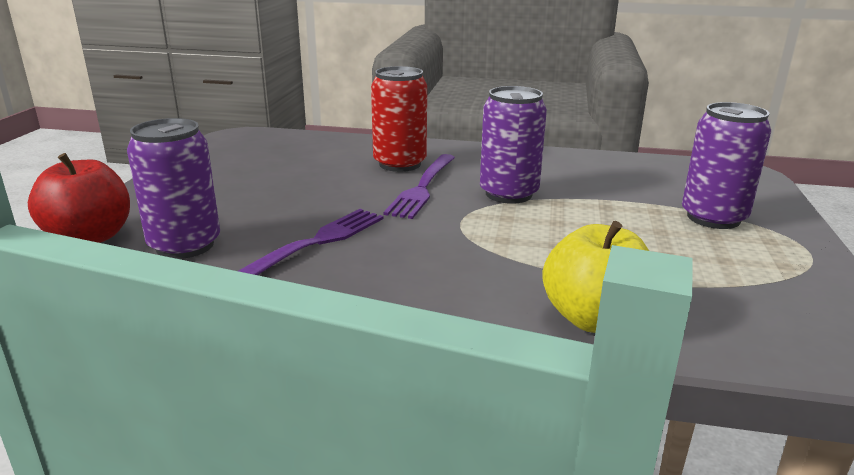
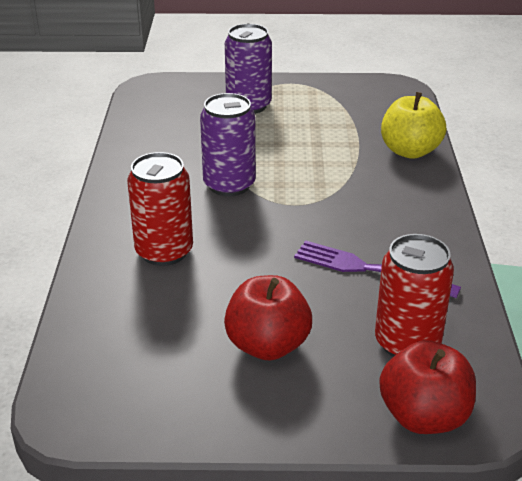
camera: 100 degrees left, 10 degrees up
(185, 245) = (407, 343): purple can -> red can
(244, 189) = (267, 345): none -> red apple
(422, 188) = (229, 230): purple fork -> none

